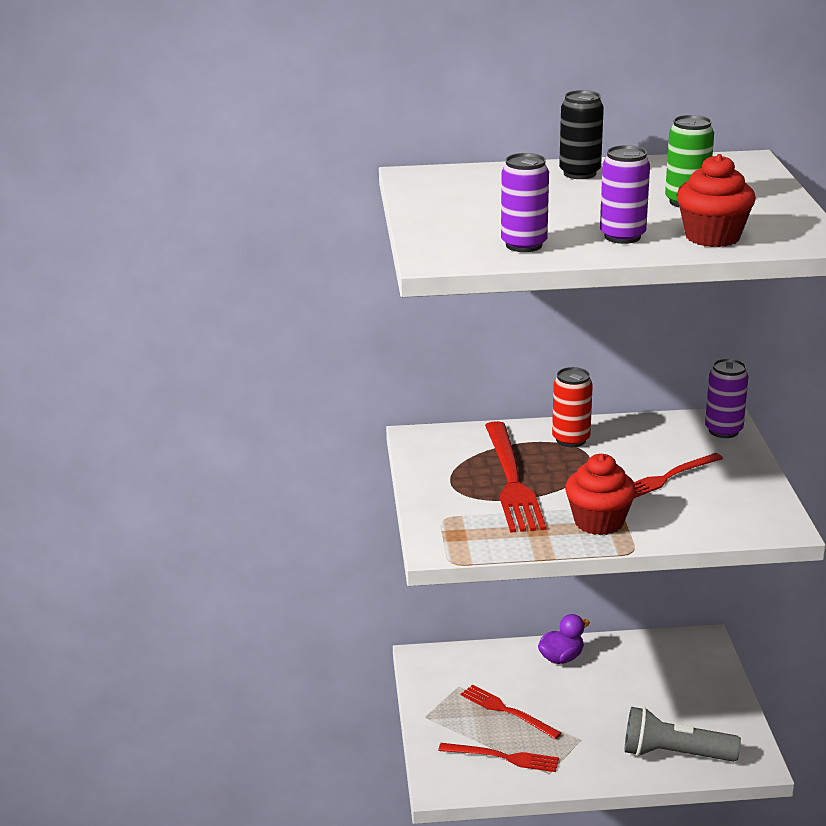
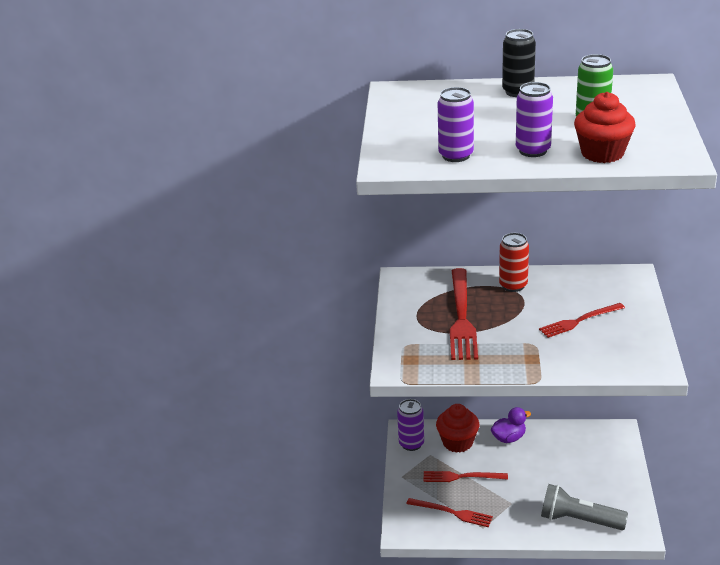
camera: 10 degrees right, 5 degrees up
(507, 711) = (461, 477): red fork -> red fork turned 45 degrees counterclockwise
(598, 522) = (518, 355): red cupcake -> red cupcake (457, 442)
(723, 431) = (631, 284): purple can -> purple can (411, 444)

